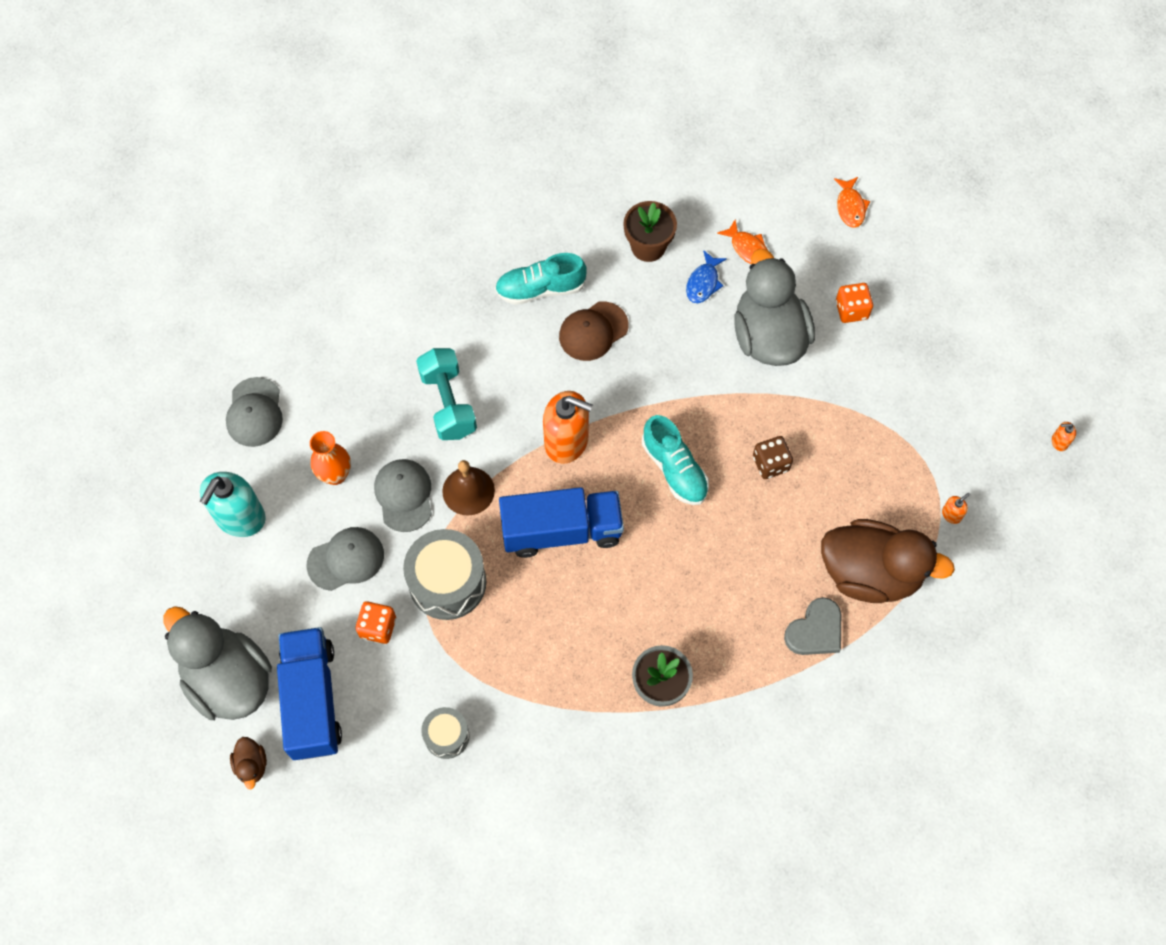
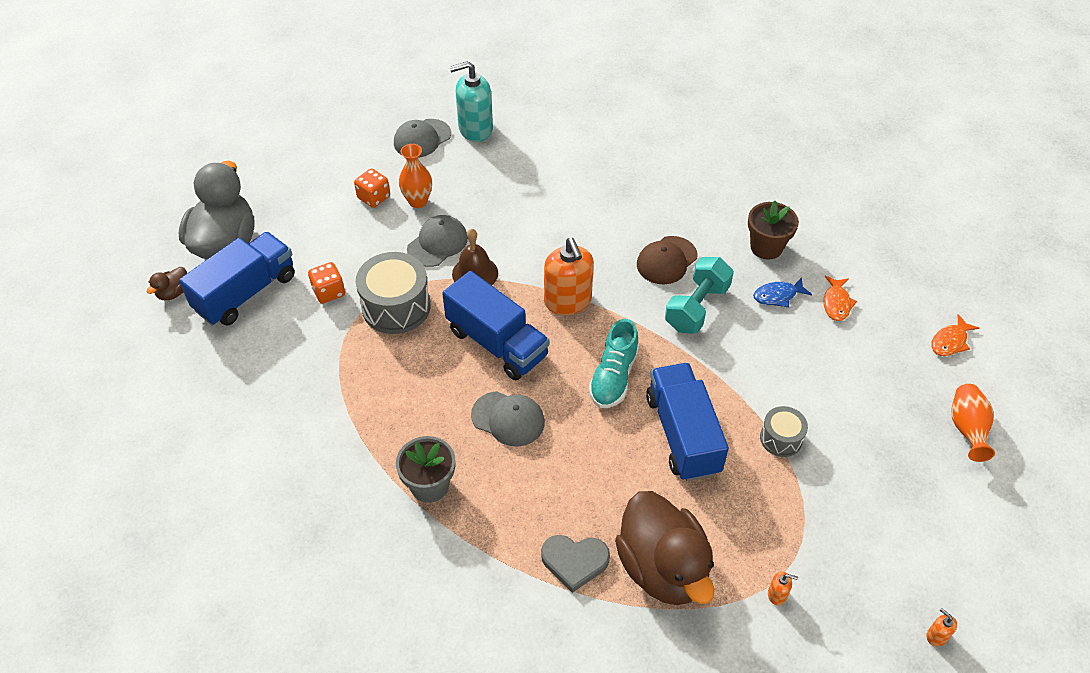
camera: 50 degrees right, 15 degrees down
(240, 517) = (343, 177): turquoise soap dispenser -> turquoise soap dispenser (475, 129)
(346, 559) = (363, 245): grey cap -> grey cap (508, 419)
(446, 736) = (280, 381): grey drum -> grey drum (781, 438)
(448, 403) = (527, 222): turquoise dumbbell -> turquoise dumbbell (696, 307)
(540, 289) = (664, 213): turquoise shoe -> none
(593, 331) = (666, 260): brown cap -> brown cap turned 60 degrees counterclockwise
(768, 336) = (783, 362): grey duck -> none
(770, 464) = (682, 434): brown dice -> blue truck
(851, 310) = (868, 400): orange dice -> orange dice (374, 197)
(929, 270) = (966, 429): none -> orange vase

